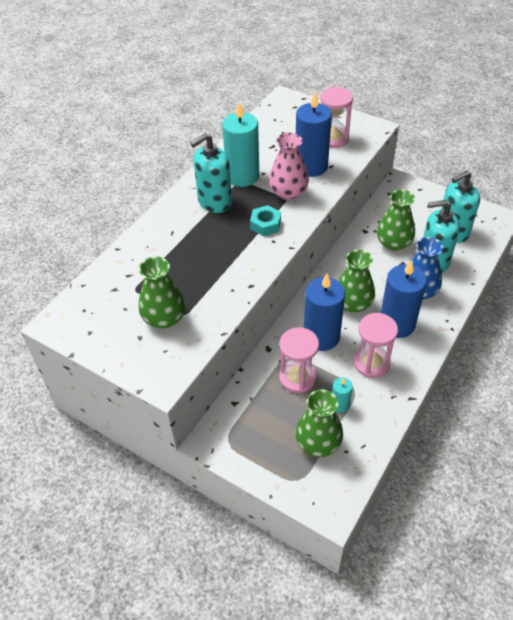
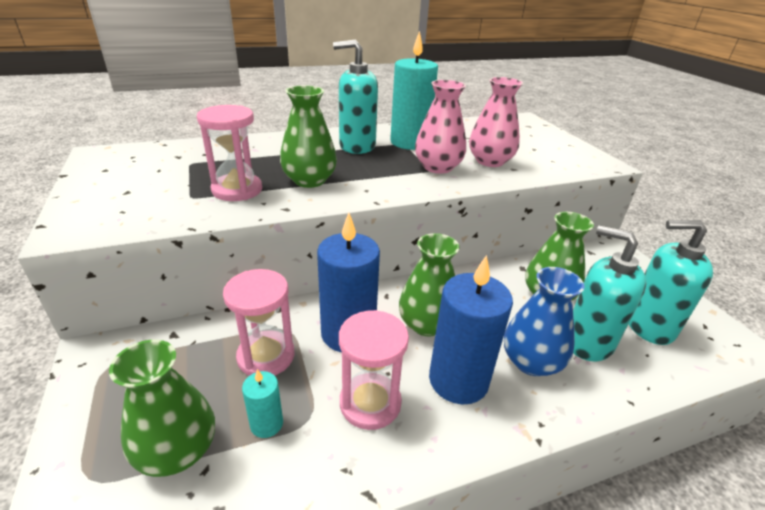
camera: 35 degrees right, 15 degrees down
(164, 318) = (170, 190): green vase -> green vase (309, 180)
(265, 224) = (378, 177): turquoise nut -> none
(311, 166) = (490, 161): blue candle -> pink vase
(333, 139) = (543, 154): pink hourglass -> pink hourglass (237, 190)

